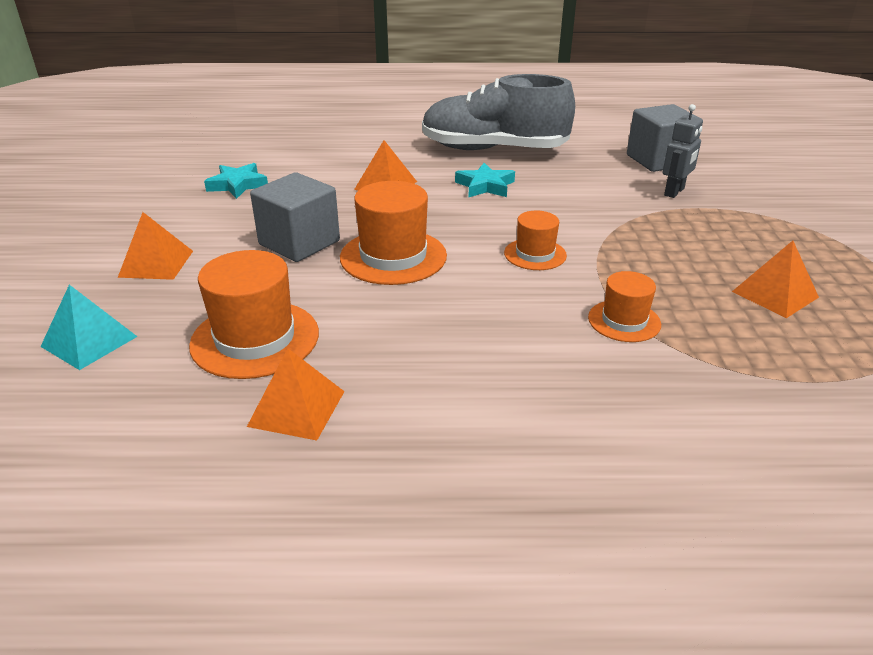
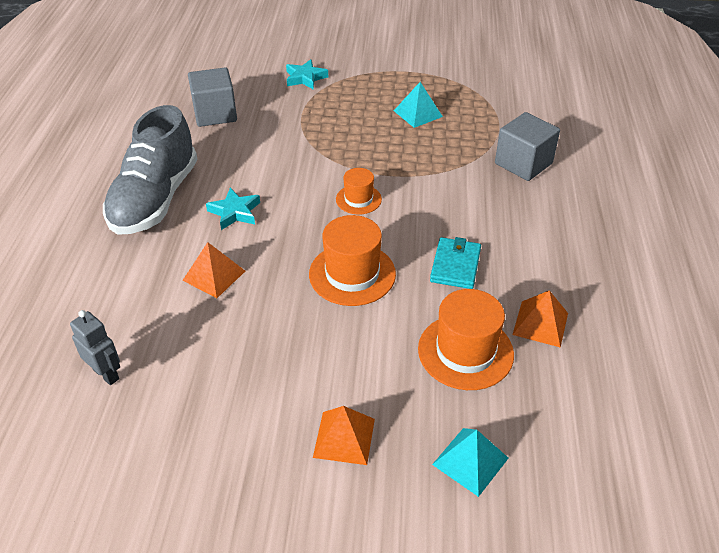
camera: 85 degrees left, 10 degrees up
(238, 185) = (177, 393): turquoise star -> turquoise star (305, 78)
(299, 243) = (319, 333): grey cube -> grey cube (523, 163)
(416, 331) = (455, 265): none -> turquoise wallet
(624, 321) = (444, 174): orange hat -> none
(674, 192) = (274, 119): grey robot -> grey robot (106, 374)
(775, 294) = (417, 113): orange pyramid -> turquoise pyramid

